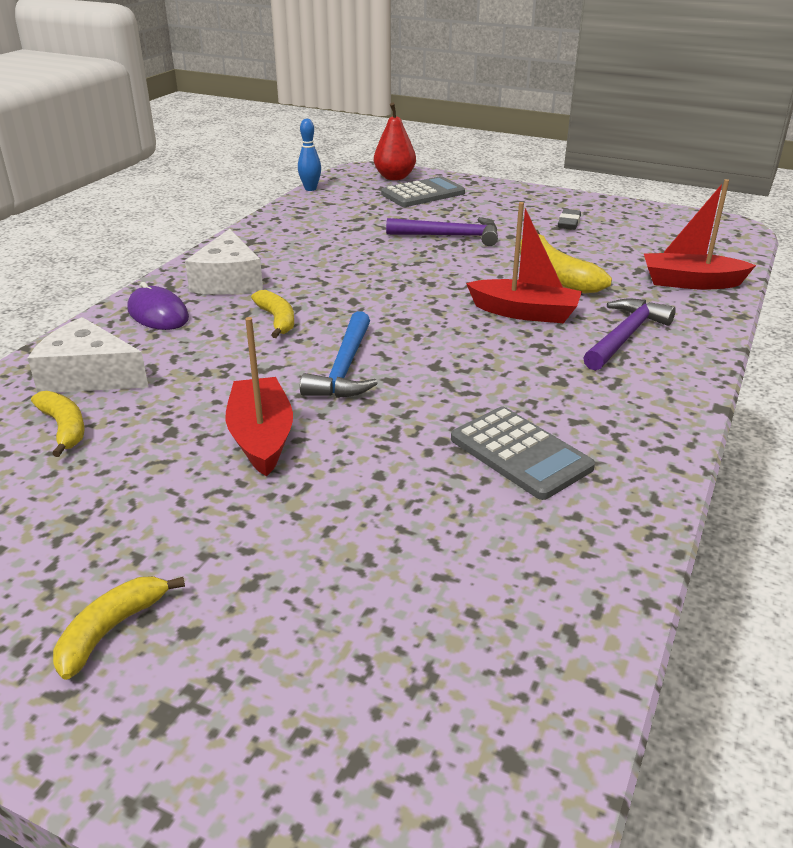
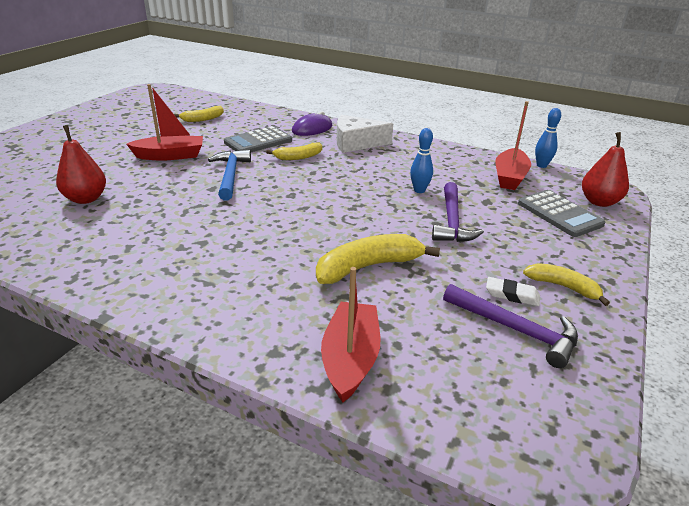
camera: 90 degrees right, 0 degrees up
(89, 376) = (248, 120): white cheese -> none
(111, 630) = (62, 136): yellow banana -> yellow banana (563, 287)
(344, 368) = (230, 175): blue hammer -> blue hammer turned 75 degrees clockwise
(380, 247) = (419, 190): none -> blue bowling pin
(448, 495) = (86, 199): none -> red pear
(520, 453) = (107, 222): grey calculator -> grey calculator (258, 141)
(525, 313) = (293, 243): red boat -> red boat (509, 177)
(568, 223) = (512, 295): grey eraser -> white eraser
(625, 336) = (239, 288): purple hammer -> purple hammer (515, 330)

